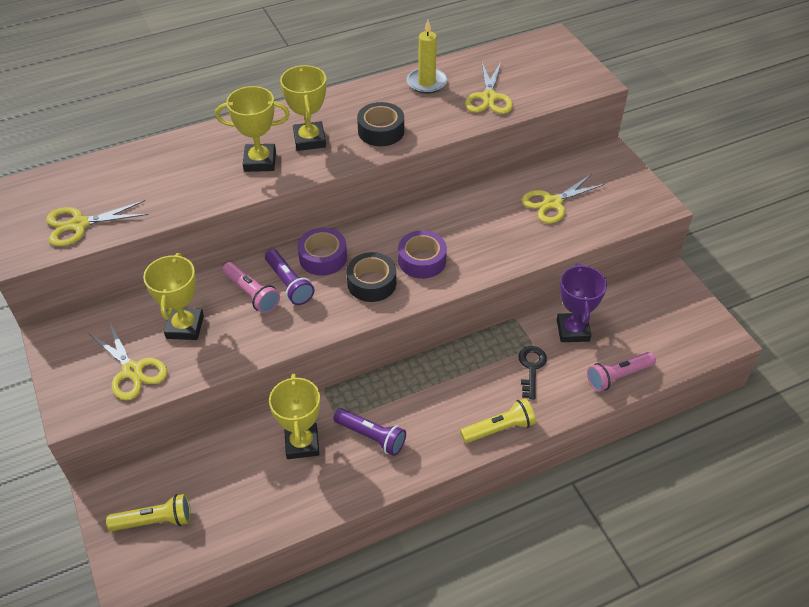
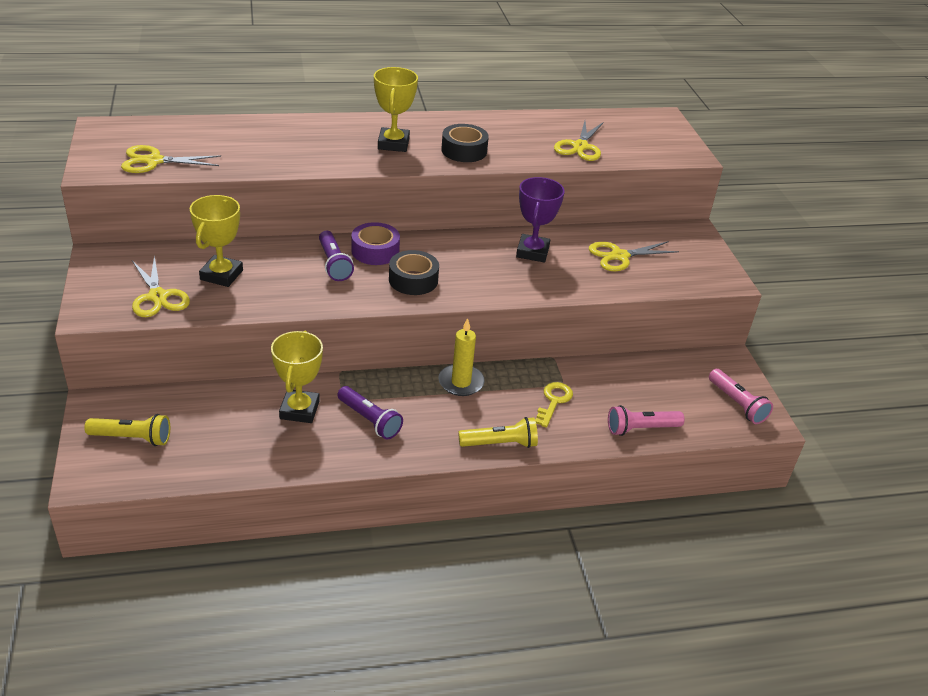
camera: 10 degrees right, 10 degrees down
(252, 294) = (295, 264): pink flashlight -> pink flashlight (737, 404)
(260, 161) = (339, 150): yellow trophy -> none
(422, 260) = (470, 273): purple tape -> none
(426, 83) = (524, 125): yellow candle -> yellow candle (461, 382)
(531, 368) = (553, 401): black key -> yellow key
(573, 330) = (609, 380): purple trophy -> purple trophy (532, 252)

